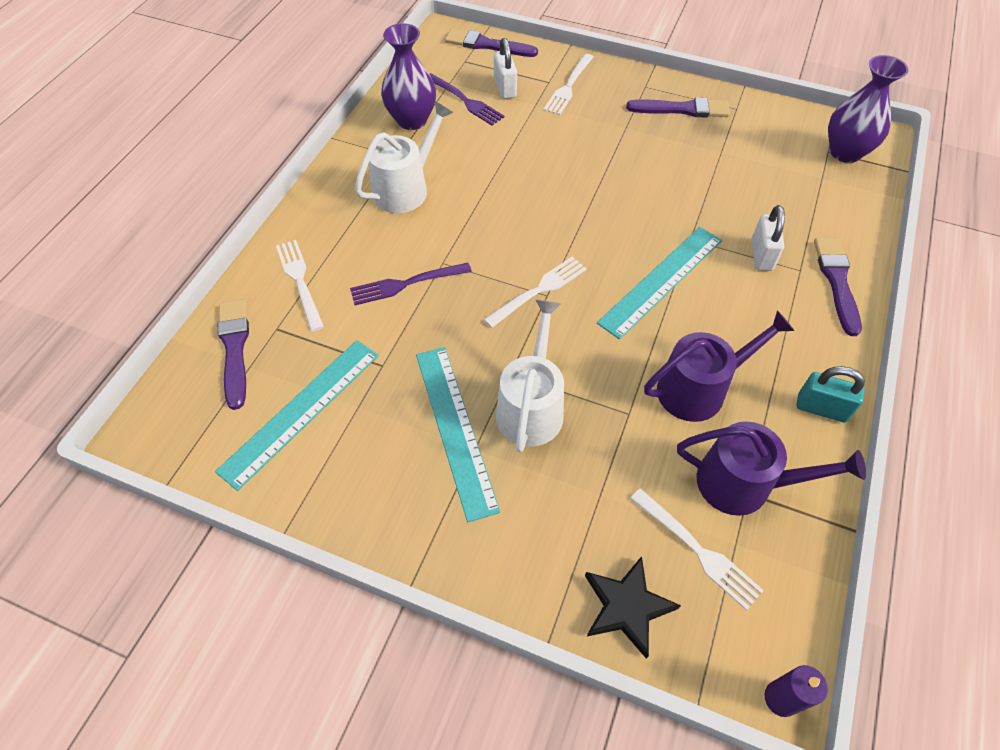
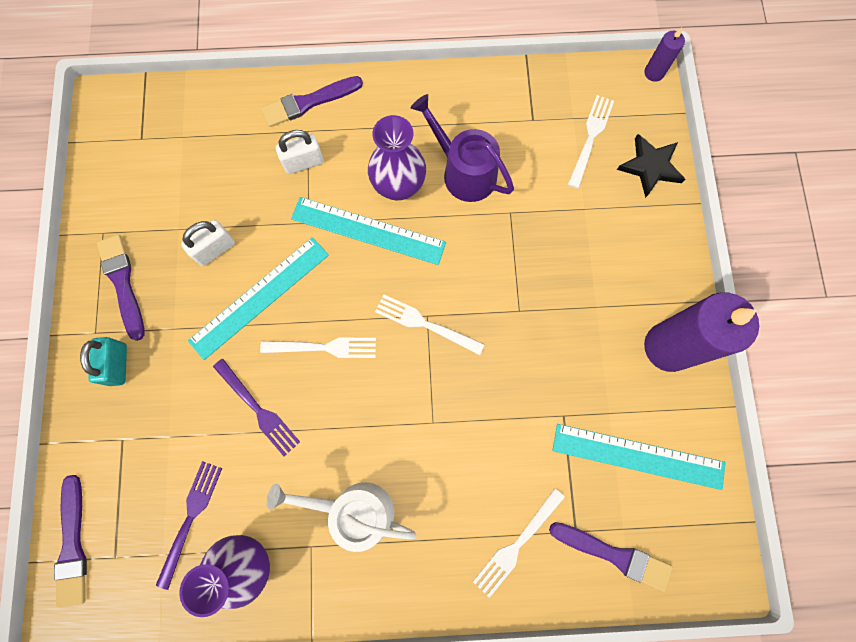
camera: 115 degrees left, 20 degrees up
(235, 348) = (614, 555): purple brush -> purple brush turned 120 degrees counterclockwise
(388, 500) = (668, 347): none -> purple candle
(406, 284) = (472, 442): purple fork -> purple fork (258, 409)
(455, 428) = (588, 328): turquoise ruler -> turquoise ruler (259, 297)
(505, 88) = (151, 484): white padlock -> white padlock (215, 249)
(531, 407) = (541, 282): white watering can -> none
(569, 86) = (123, 413): white fork -> white fork (324, 347)
(743, 483) = (527, 124): purple watering can -> none
(821, 408) = (440, 90): turquoise padlock -> turquoise padlock (118, 364)
(845, 152) = (138, 124): purple vase -> purple vase (398, 186)

